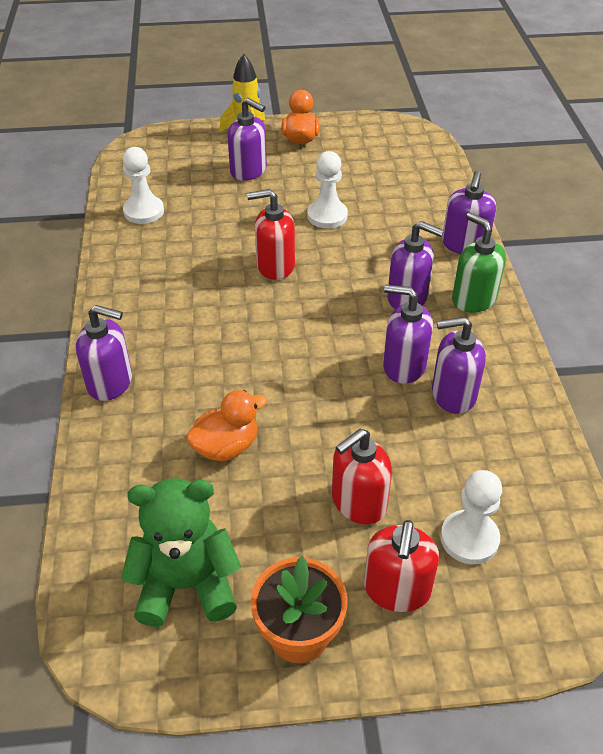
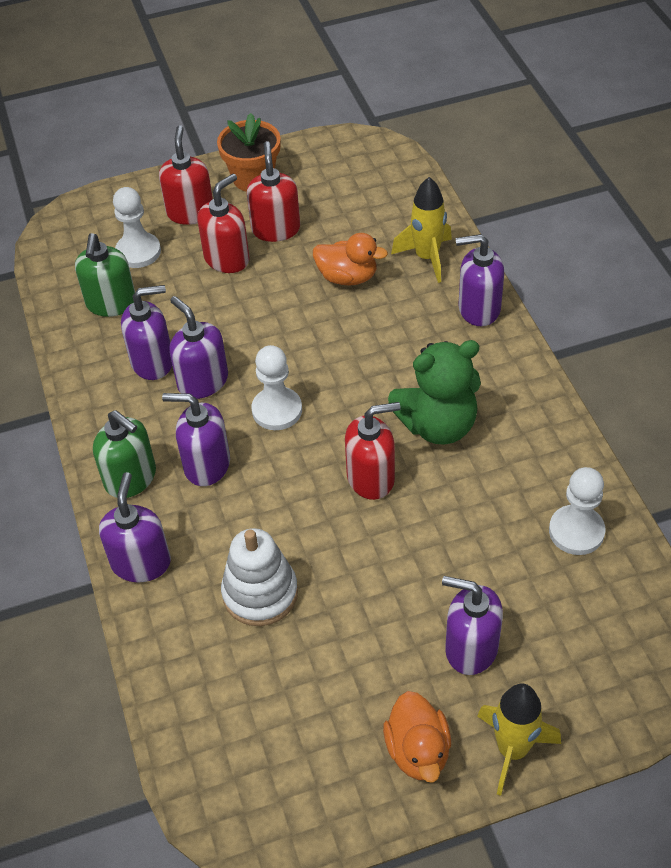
camera: 170 degrees right, 5 degrees up
(129, 452) = (427, 257): none -> yellow rocket
(186, 585) = (339, 187): green teddy bear -> green teddy bear (438, 425)
(226, 447) = (347, 277): orange duck -> orange duck turned 120 degrees counterclockwise
(289, 534) = (276, 229): none -> red soap dispenser
(327, 216) = (329, 577): white pawn -> white pawn (277, 410)
(378, 215) = (260, 593): none -> white stacking toy
(404, 366) = (202, 381): purple soap dispenser -> purple soap dispenser turned 135 degrees counterclockwise
(500, 471) = (111, 303): none -> green soap dispenser

